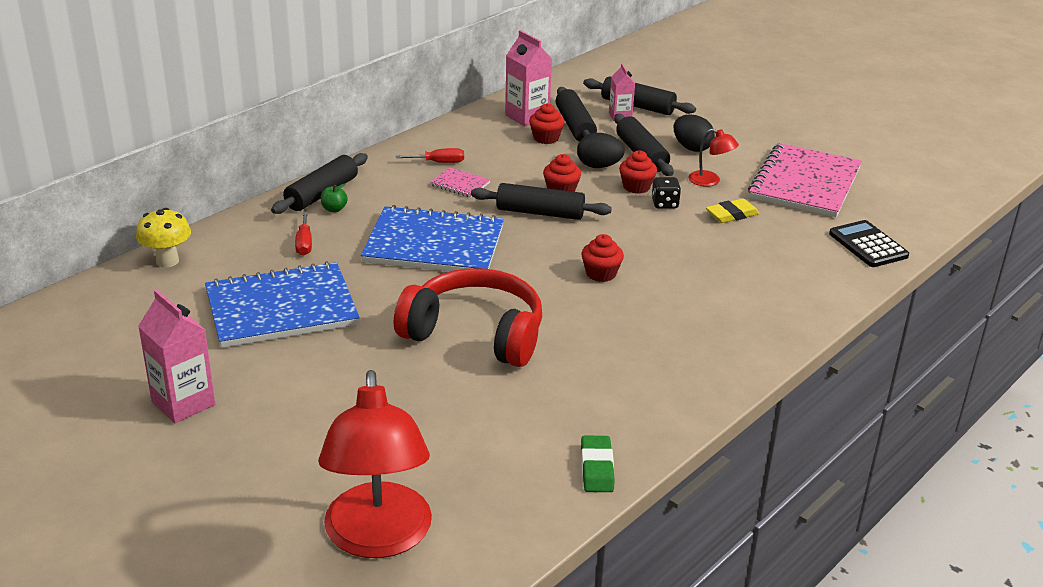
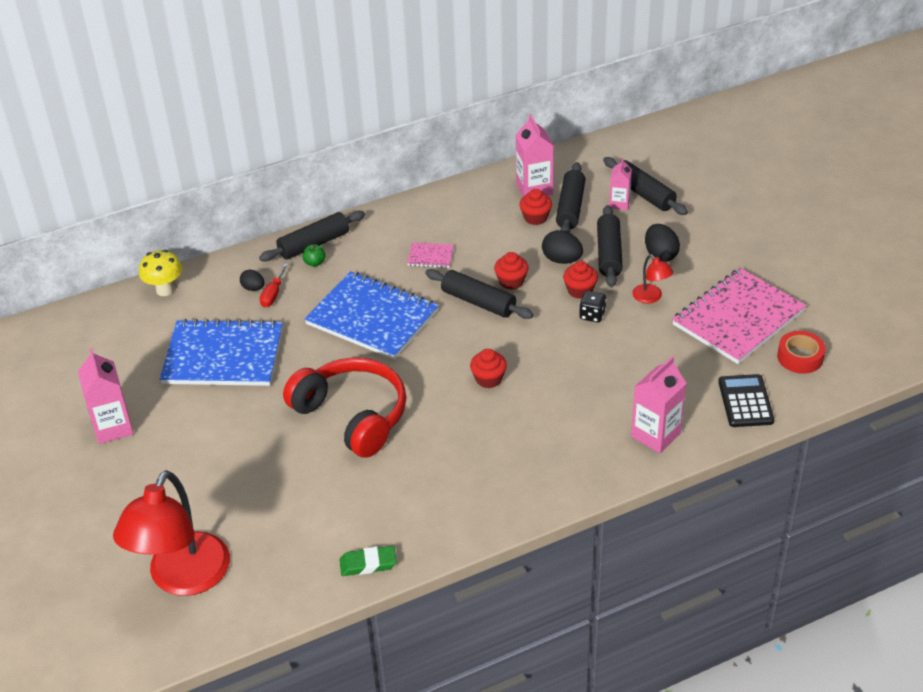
camera: 25 degrees right, 10 degrees up
(276, 242) = (253, 288): none -> black egg
(439, 162) = (427, 228): red screwdriver -> none
(460, 184) = (430, 256): pink notebook -> pink notebook turned 45 degrees counterclockwise
(597, 468) = (368, 564): green eraser -> green eraser turned 60 degrees clockwise
(732, 214) = (644, 340): yellow eraser -> none
(807, 288) = (655, 435): none -> pink carton
(886, 203) = (800, 357): none -> red tape

